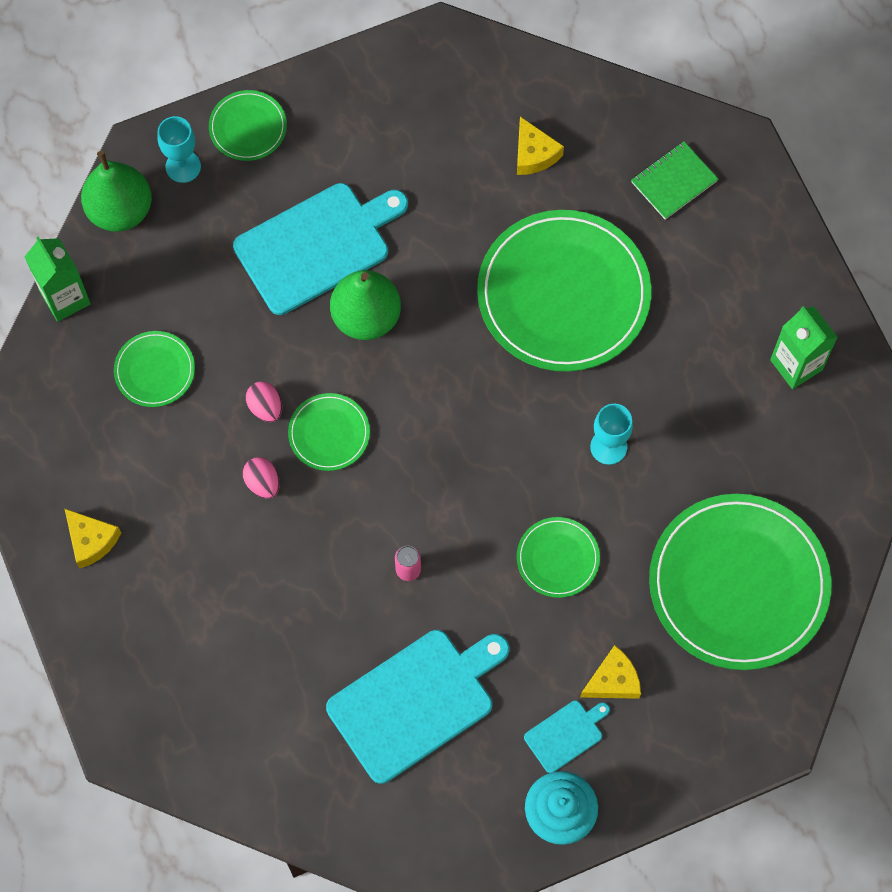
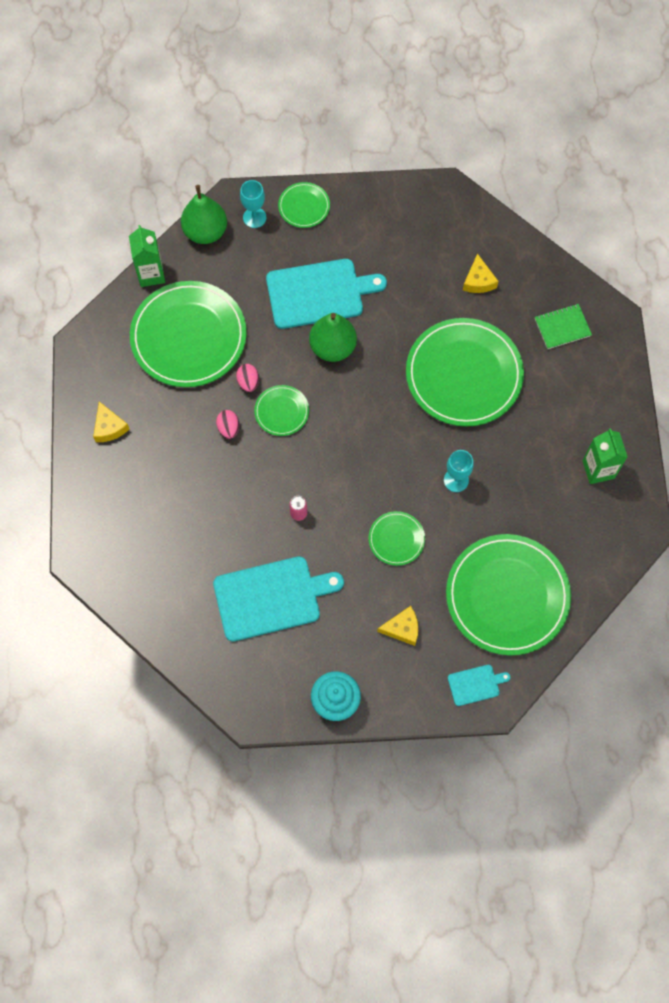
camera: 20 degrees right, 0 degrees up
(155, 370) = (188, 336): green plate -> green plate, size x2.17
(566, 734) = (359, 652): turquoise cutting board -> turquoise cutting board (475, 684)

